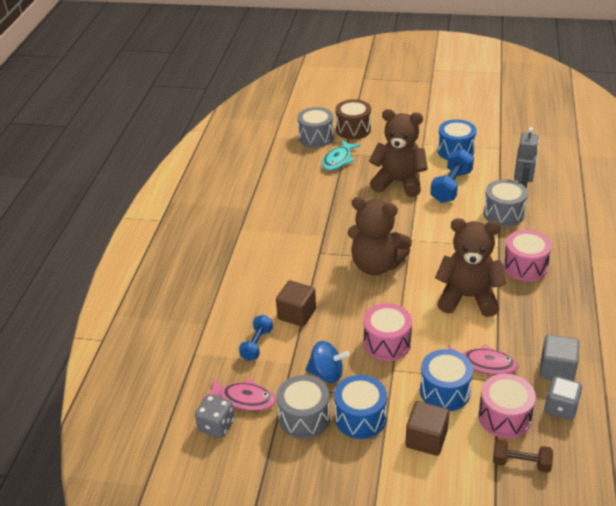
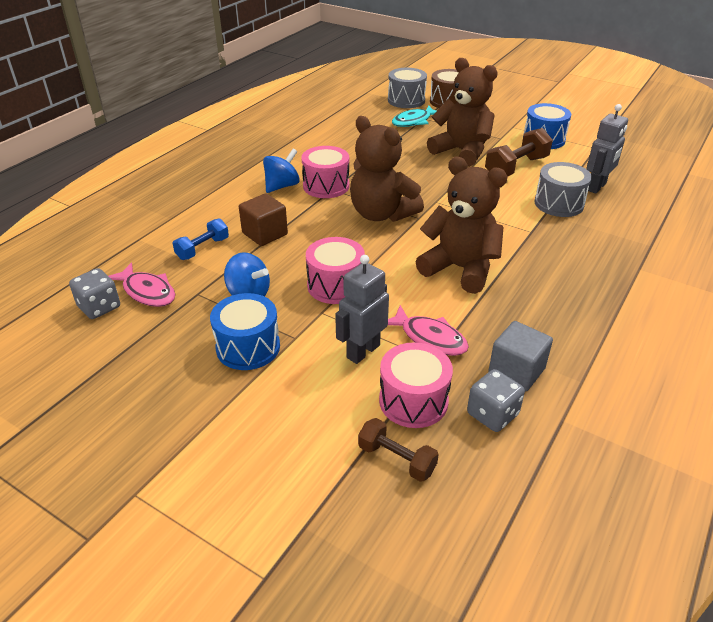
camera: 20 degrees right, 0 degrees up
(275, 262) = (282, 186): none -> blue spinning top
(304, 418) = (190, 328): grey drum -> none
(426, 439) = (303, 393): brown cube -> none
(445, 391) = (363, 351): blue drum -> grey robot
(451, 186) = (516, 167): blue dumbbell -> brown dumbbell
(525, 266) = (549, 257): pink drum -> pink drum (326, 186)

